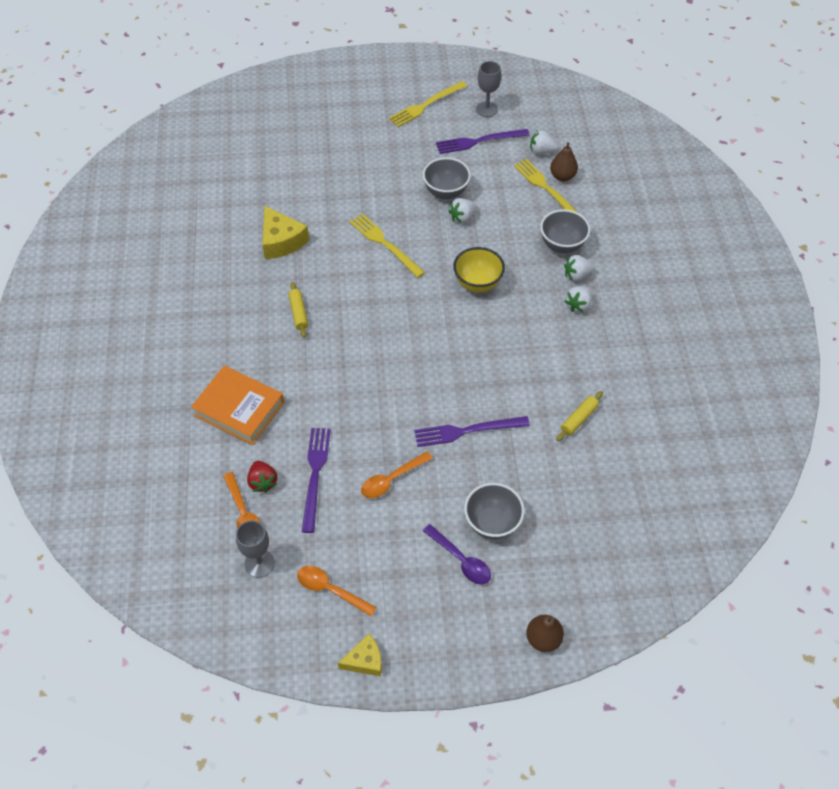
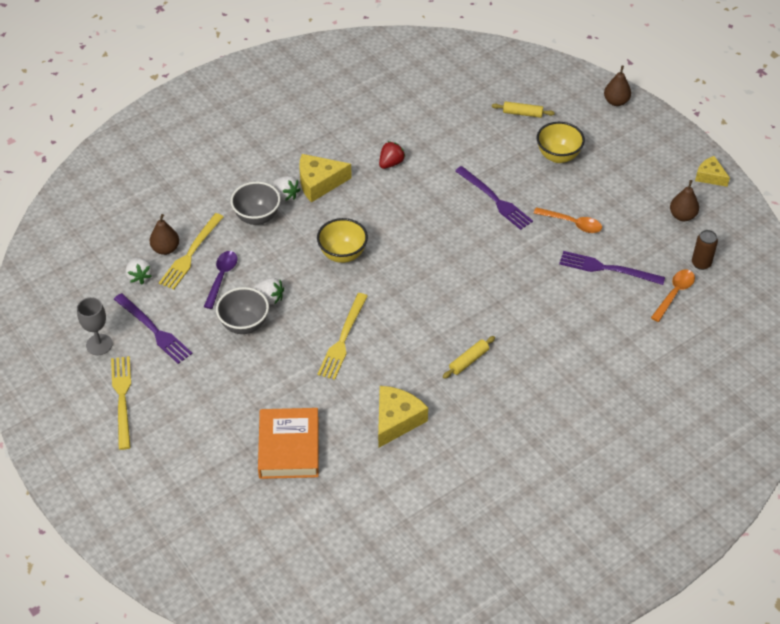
camera: 120 degrees left, 5 degrees down
(239, 409) = (594, 347): orange book -> orange book (289, 447)
(259, 563) = (701, 263): grey goblet -> brown can
(263, 482) = (641, 296): red strawberry -> red strawberry (391, 163)
(315, 474) = (607, 269): purple fork -> purple fork turned 45 degrees clockwise
(330, 590) = (682, 216): orange spoon -> brown pear
(426, 105) = (122, 398): yellow fork -> yellow fork turned 120 degrees counterclockwise
(461, 560) = (599, 160): purple spoon -> purple spoon (221, 277)
(492, 523) = (558, 156): grey bowl -> yellow bowl
(578, 305) = (319, 183): white strawberry -> yellow cheese
(579, 419) = (432, 144): yellow rolling pin -> yellow rolling pin (522, 113)

